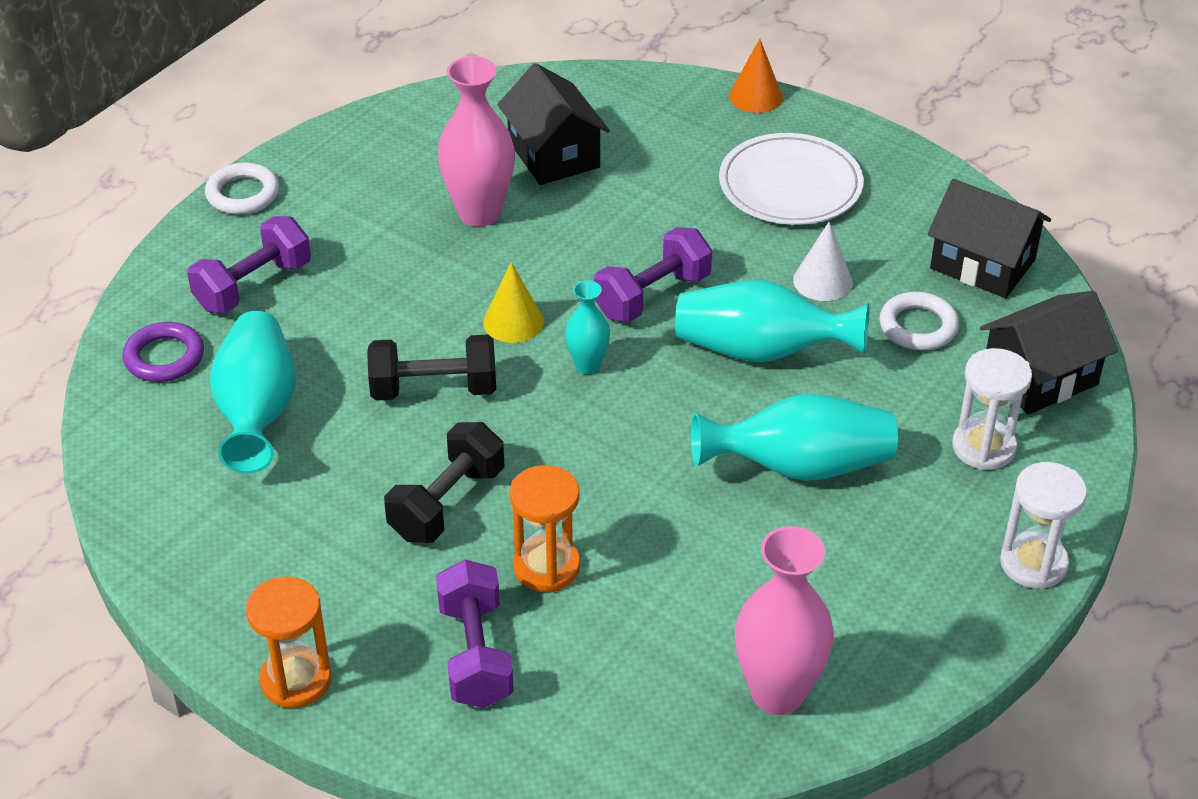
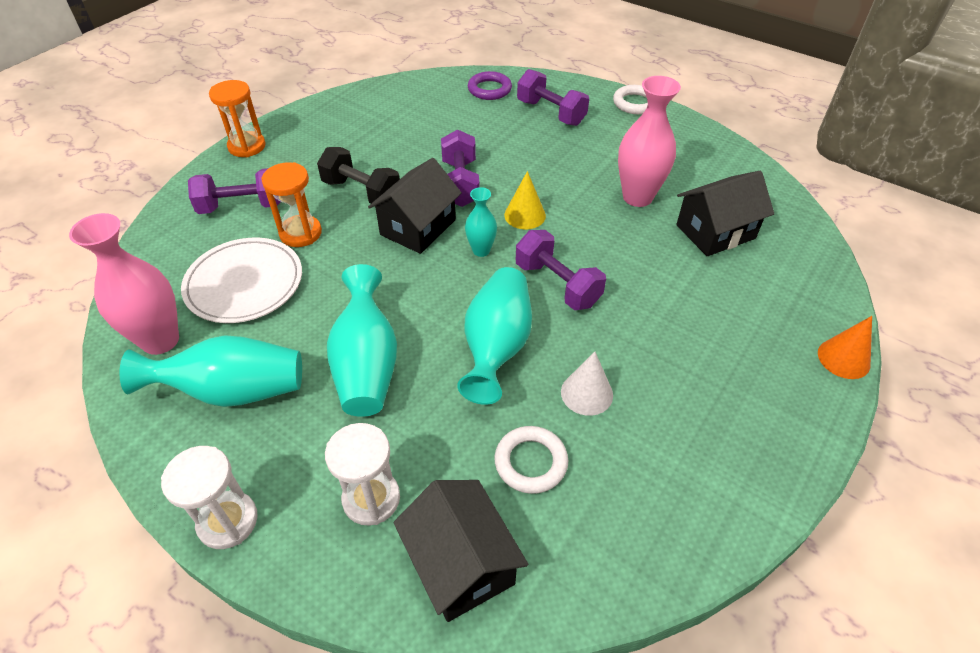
camera: 90 degrees right, 5 degrees up
(257, 412) = (444, 121): turquoise vase -> turquoise vase (233, 391)
(434, 389) = (460, 183): black dumbbell -> purple dumbbell
(790, 185) = (716, 377): white plate -> white plate (244, 283)
(982, 264) = (628, 531): black house -> black house (418, 227)

